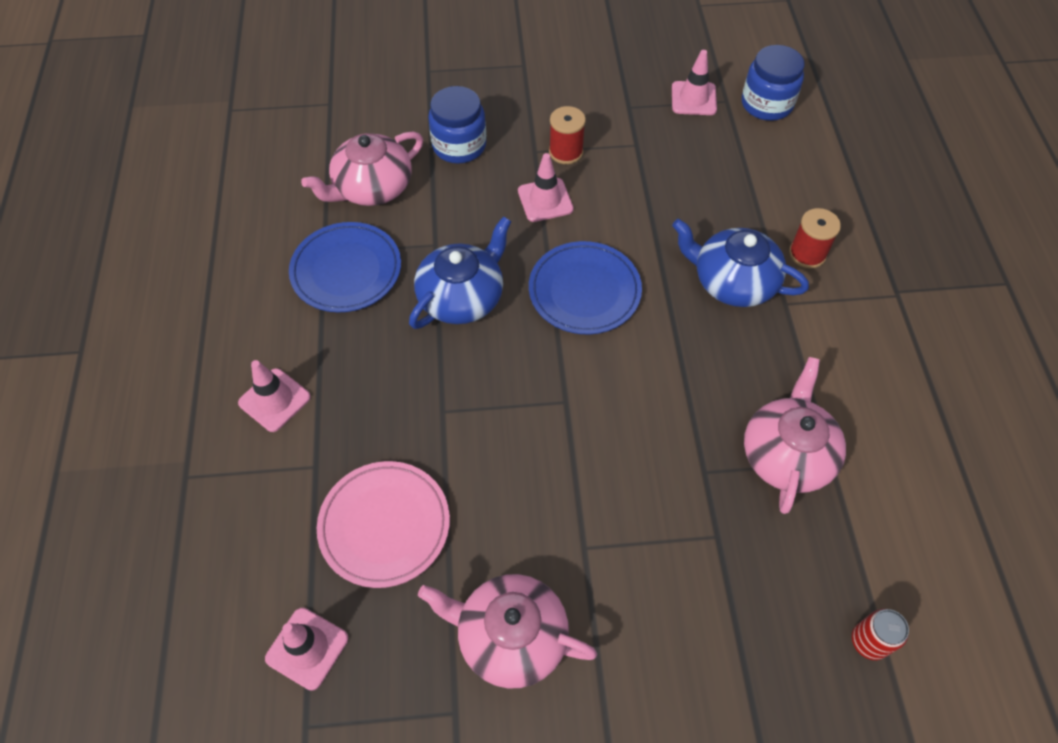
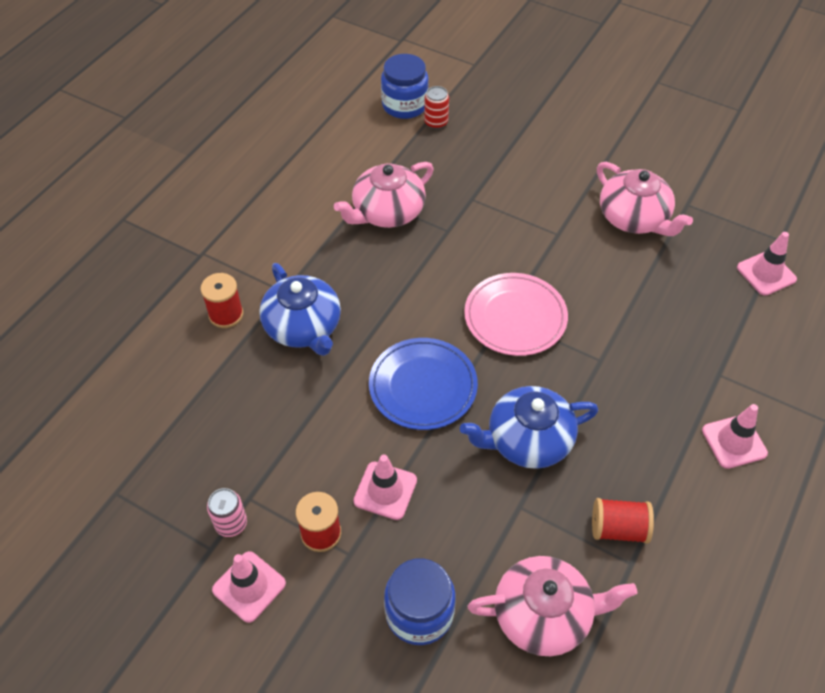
camera: 145 degrees left, 5 degrees down
(346, 270) = (618, 529): blue plate -> red spool
(384, 525) = (684, 311): pink plate -> pink plate (515, 317)
(631, 125) = (231, 524): none -> pink can
(693, 98) = (141, 516): pink traffic cone -> pink traffic cone (249, 586)
(766, 104) = (86, 464): blue jar -> blue jar (404, 105)

